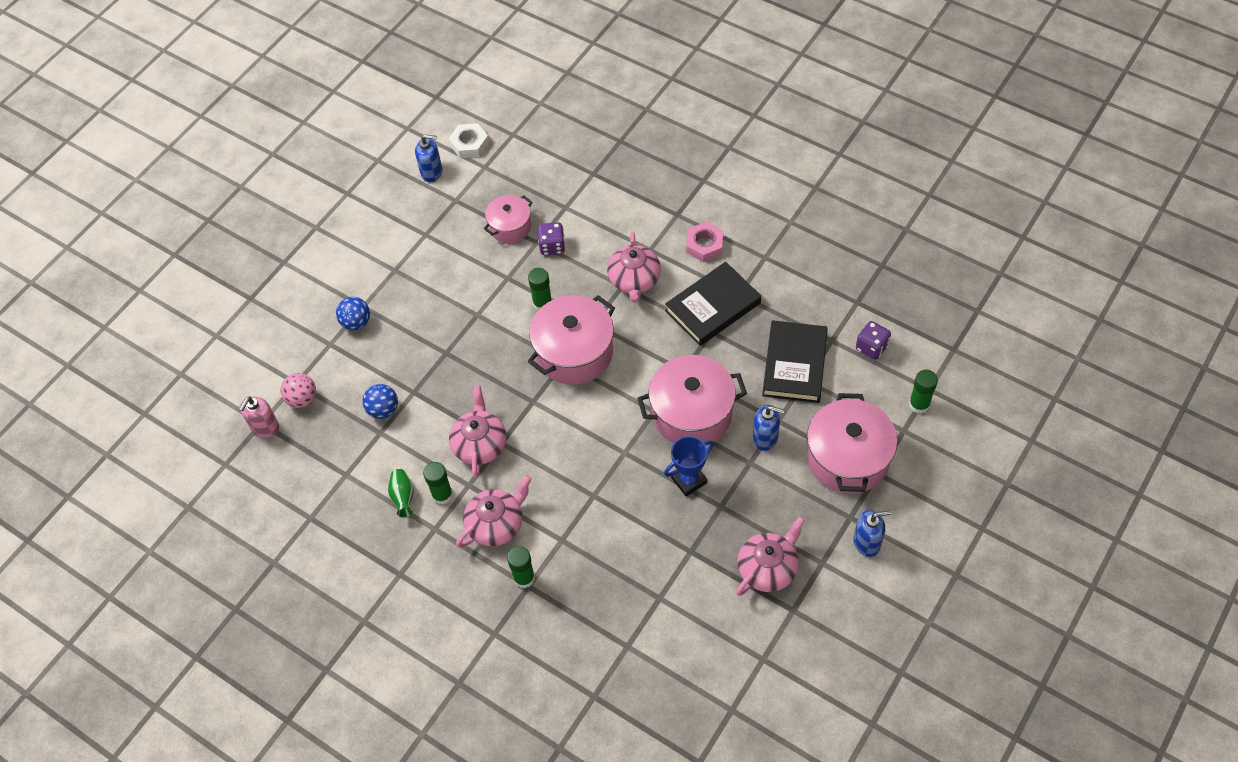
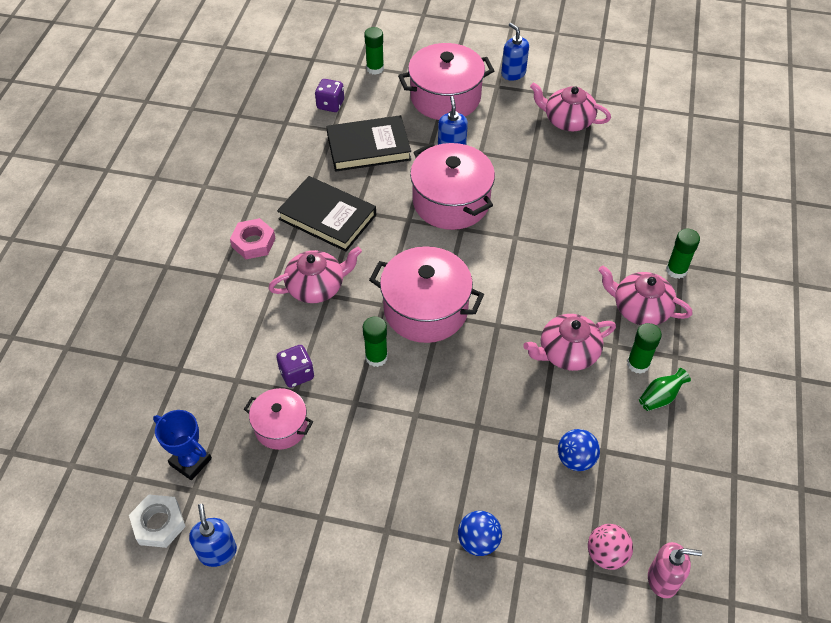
camera: 115 degrees left, 5 degrees down
(689, 480) = (518, 186): blue trophy -> blue trophy (190, 461)

